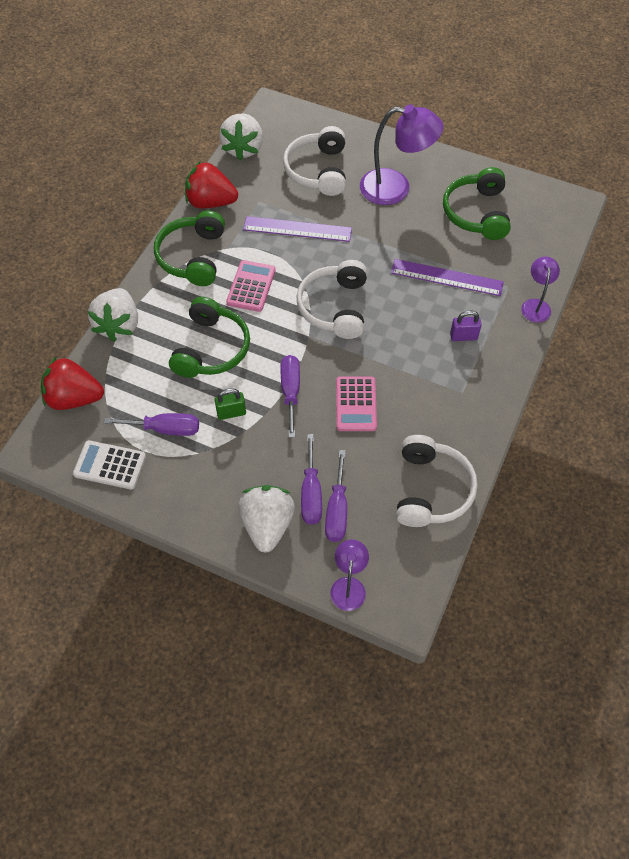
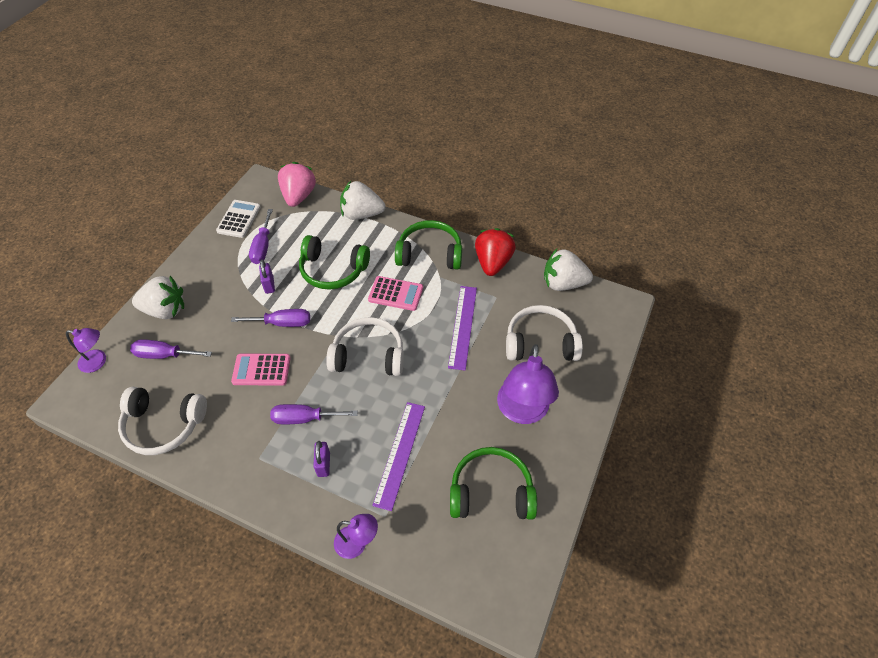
camera: 90 degrees right, 5 degrees down
(74, 398) = (299, 196): red strawberry -> pink strawberry
(231, 413) = (269, 285): green padlock -> purple padlock
(311, 493) = (184, 337): purple screwdriver -> purple screwdriver (304, 418)

